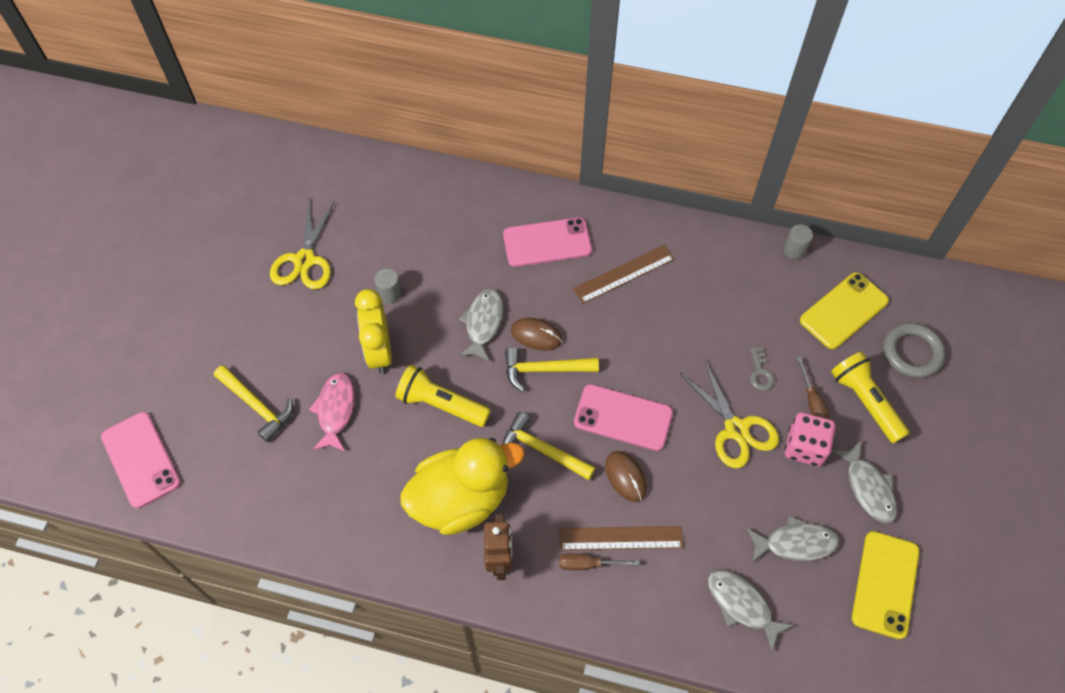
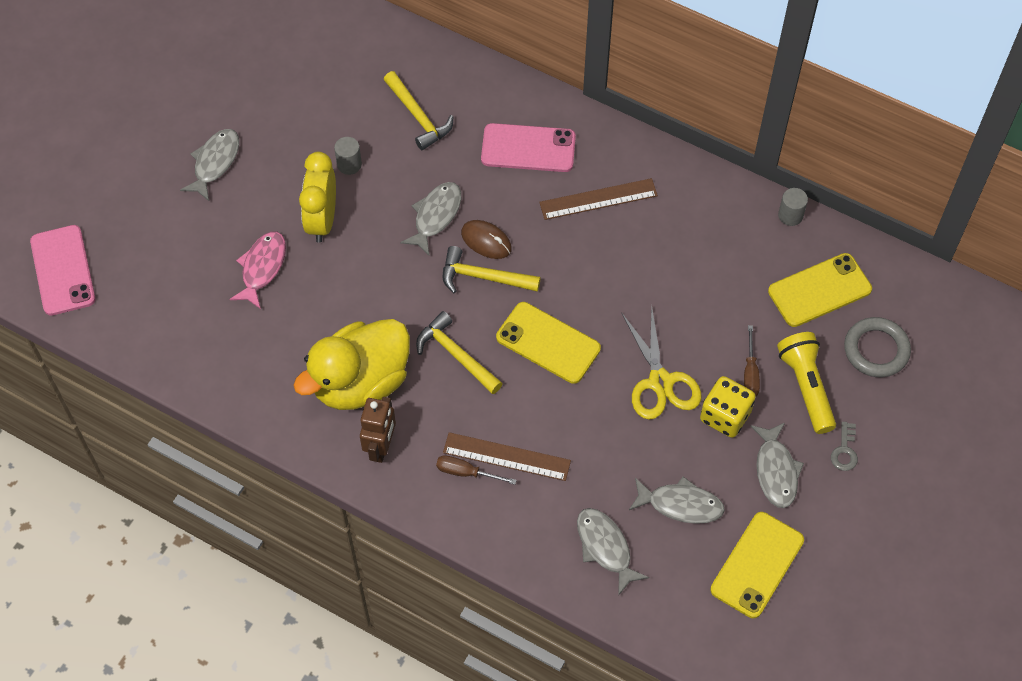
camera: 15 degrees right, 0 degrees up
(257, 406) = (187, 245): yellow hammer -> yellow hammer (418, 117)
(263, 321) = (215, 163): none -> grey fish
(304, 260) = (272, 110): yellow scissors -> none
(441, 404) = (368, 286): yellow flashlight -> none
(461, 499) = (360, 382): yellow duck -> yellow duck turned 150 degrees clockwise
(623, 417) = (548, 343): pink phone -> yellow phone
(625, 477) = (531, 400): brown mouse -> none
(760, 372) = (706, 332): grey key -> grey key (844, 451)
(804, 447) = (725, 416): pink dice -> yellow dice

